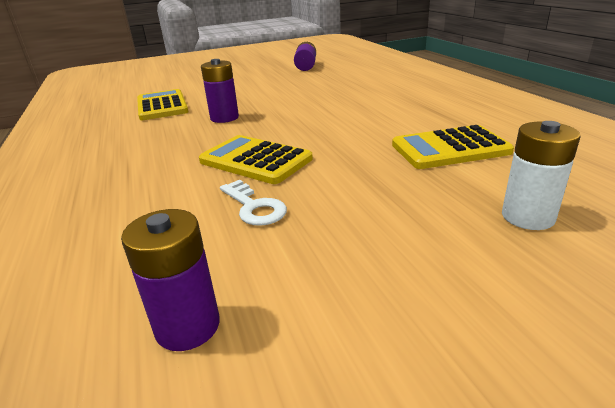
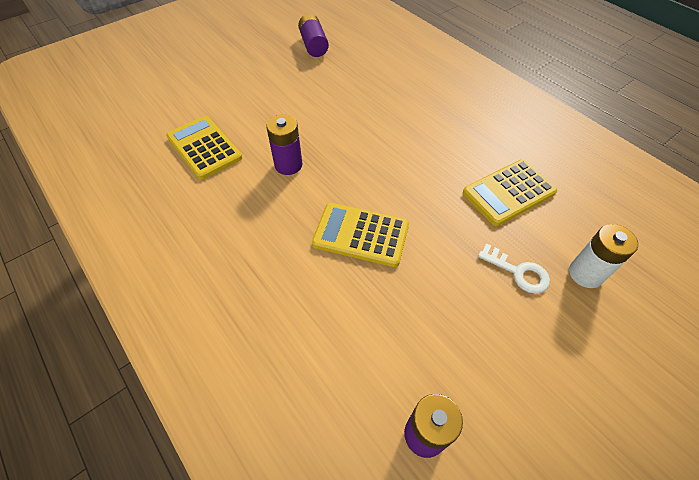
camera: 20 degrees left, 25 degrees up
(254, 207) = (397, 301): white key -> white key (518, 272)

